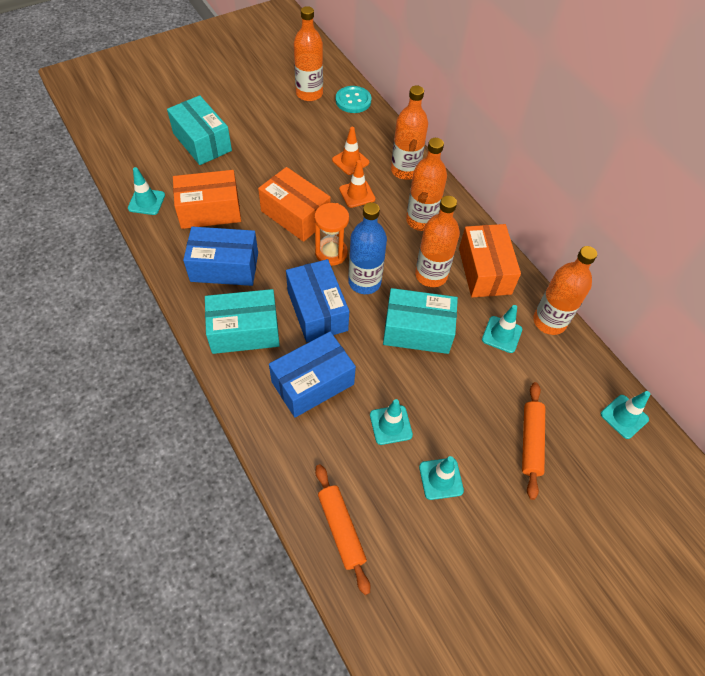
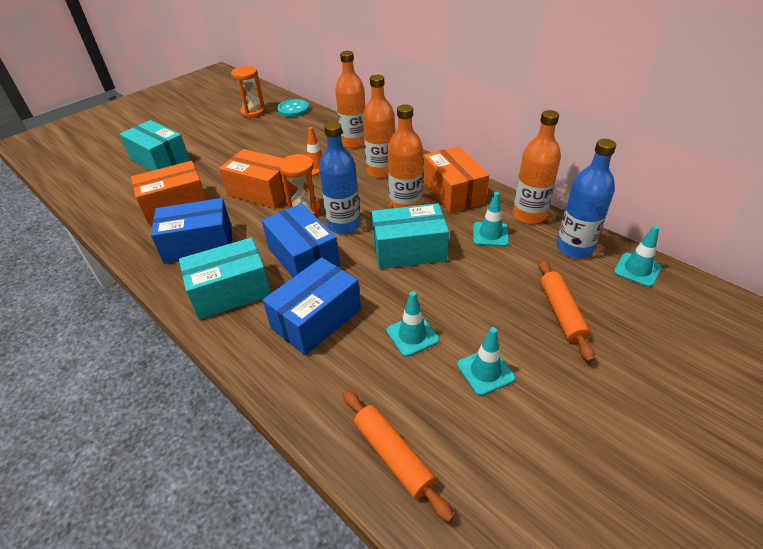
camera: 10 degrees left, 15 degrees down
(146, 202) = (109, 212): turquoise traffic cone -> none
(309, 93) = (253, 112): orange bottle -> orange hourglass
(350, 161) = (303, 146): orange traffic cone -> none
(576, 374) = (574, 248): none -> blue bottle

